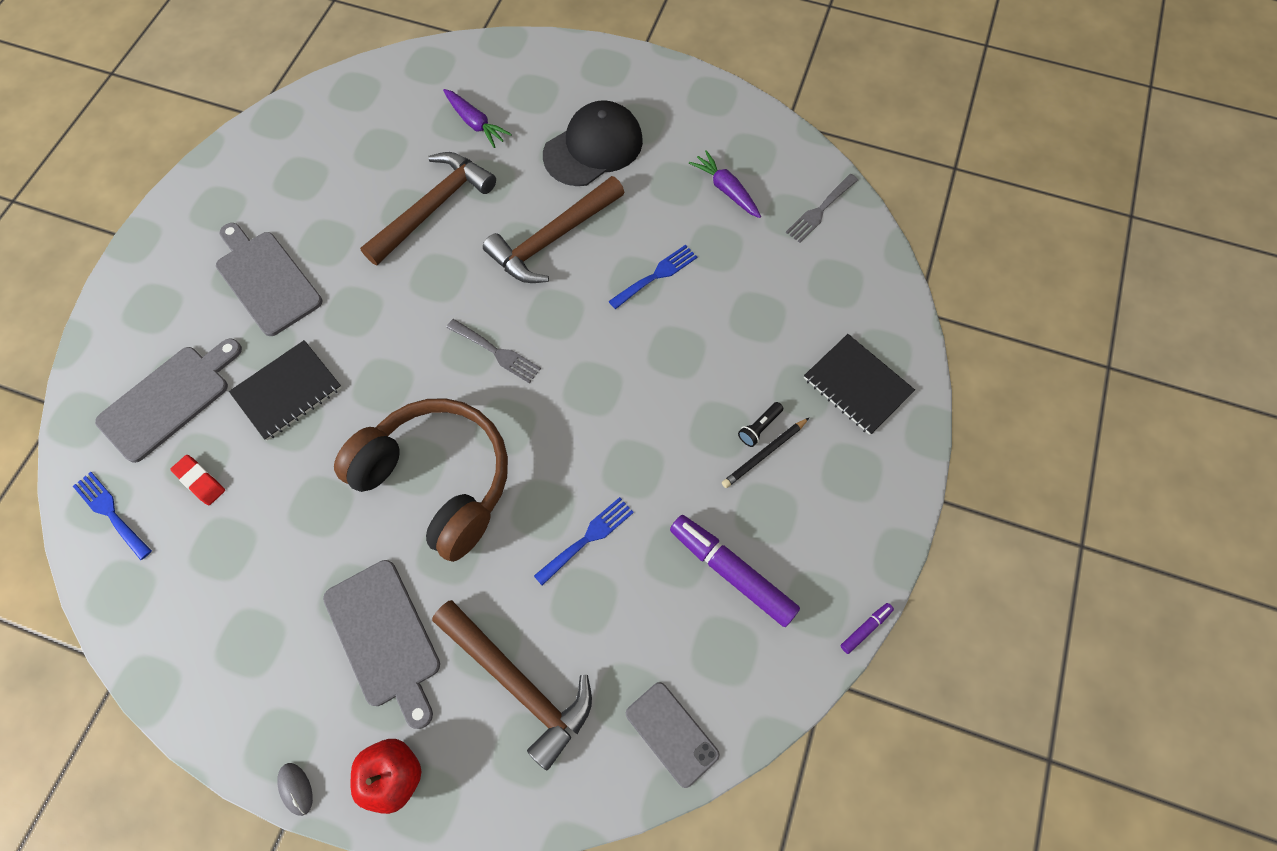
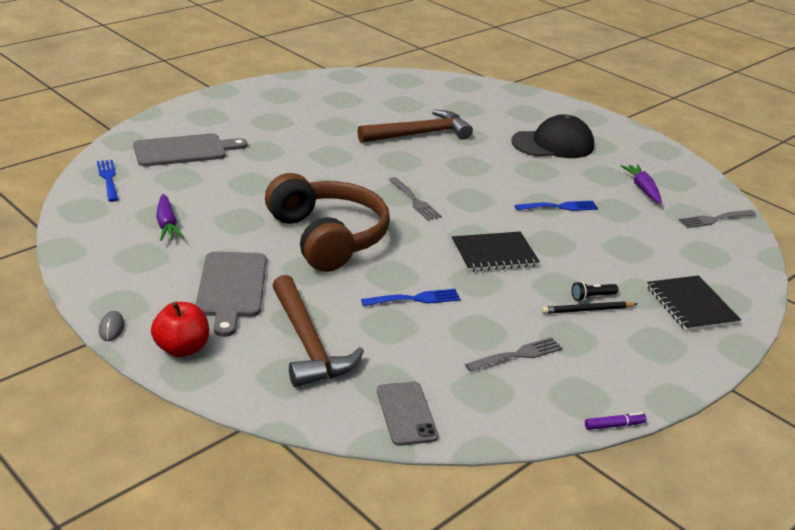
camera: 25 degrees right, 35 degrees down
(200, 481) = (173, 185): red eraser -> none
(266, 279) = (286, 127): grey cutting board -> none
(287, 391) = (260, 171): black notebook -> black notebook (494, 254)
(475, 123) = (476, 112): purple carrot -> purple carrot (167, 224)
(553, 238) = (494, 170): brown hammer -> none
(732, 572) = (518, 355): purple marker -> grey fork

